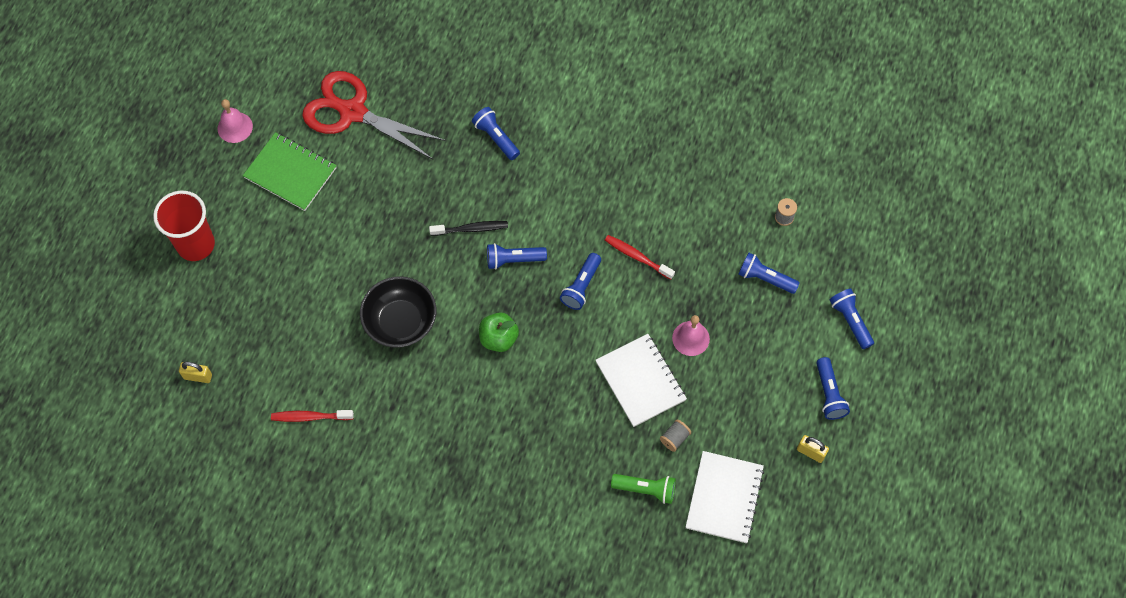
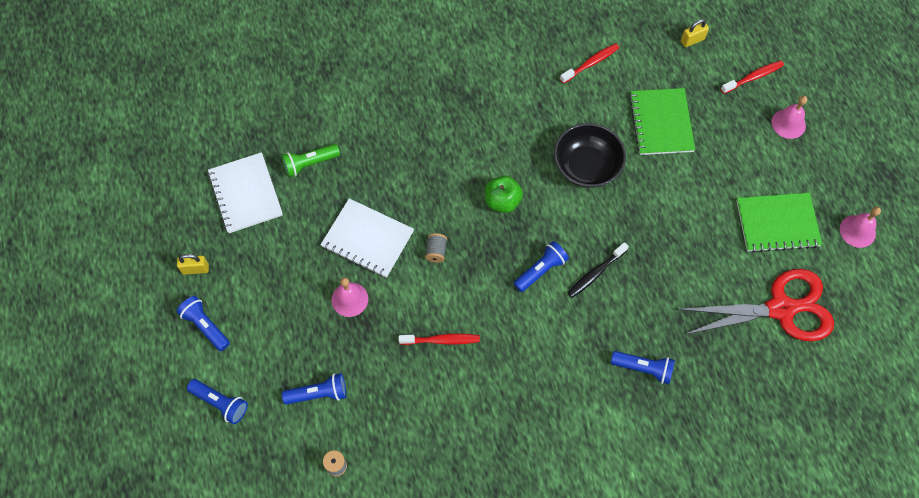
camera: 145 degrees right, 0 degrees up
(181, 305) = (753, 77): none -> red toothbrush
(196, 244) = (788, 123): red cup -> pink bell
(301, 317) = (661, 123): none -> green notebook
(581, 286) = (469, 284): blue flashlight -> none
(674, 438) = (311, 213): grey spool -> grey spool (436, 251)

